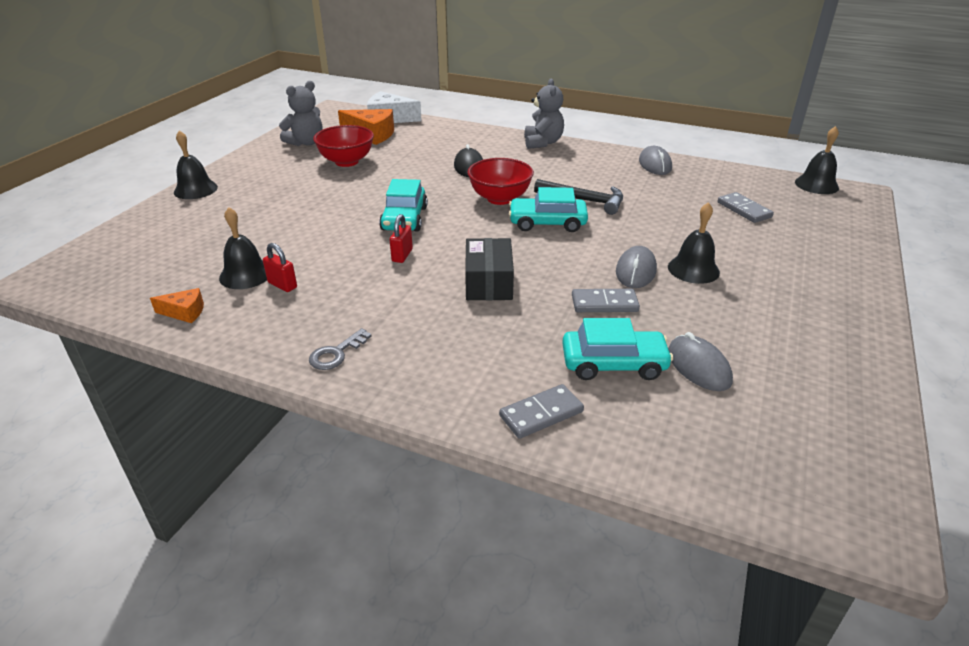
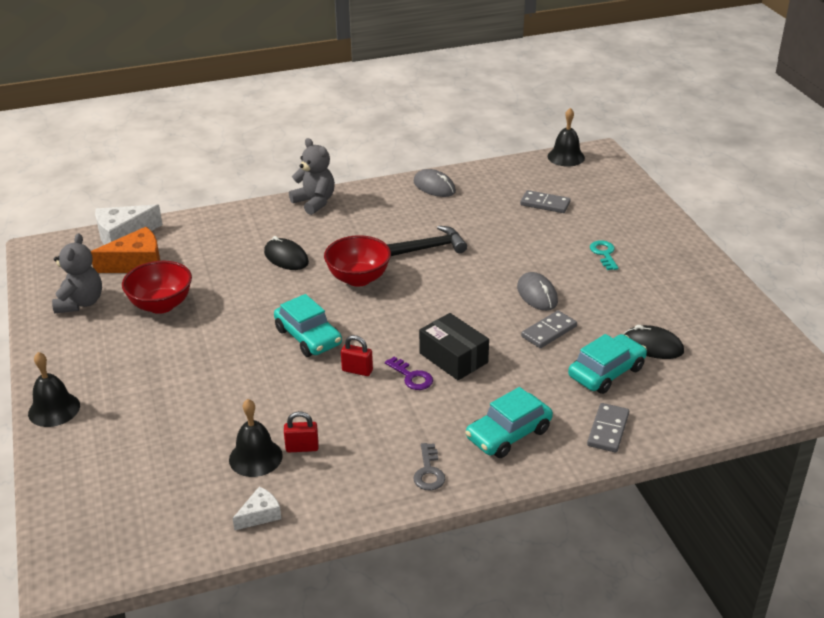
camera: 40 degrees left, 0 degrees up
(185, 312) = (260, 515): orange cheese -> white cheese
(402, 255) = (357, 370): red padlock -> red padlock turned 45 degrees counterclockwise
(434, 279) = (411, 377): none -> purple key
(547, 223) = (426, 284): turquoise car -> turquoise car (508, 434)
(693, 269) = (570, 274): black bell -> none
(698, 366) = (652, 346): grey mouse -> black mouse
(753, 268) = (604, 254): none -> turquoise key

